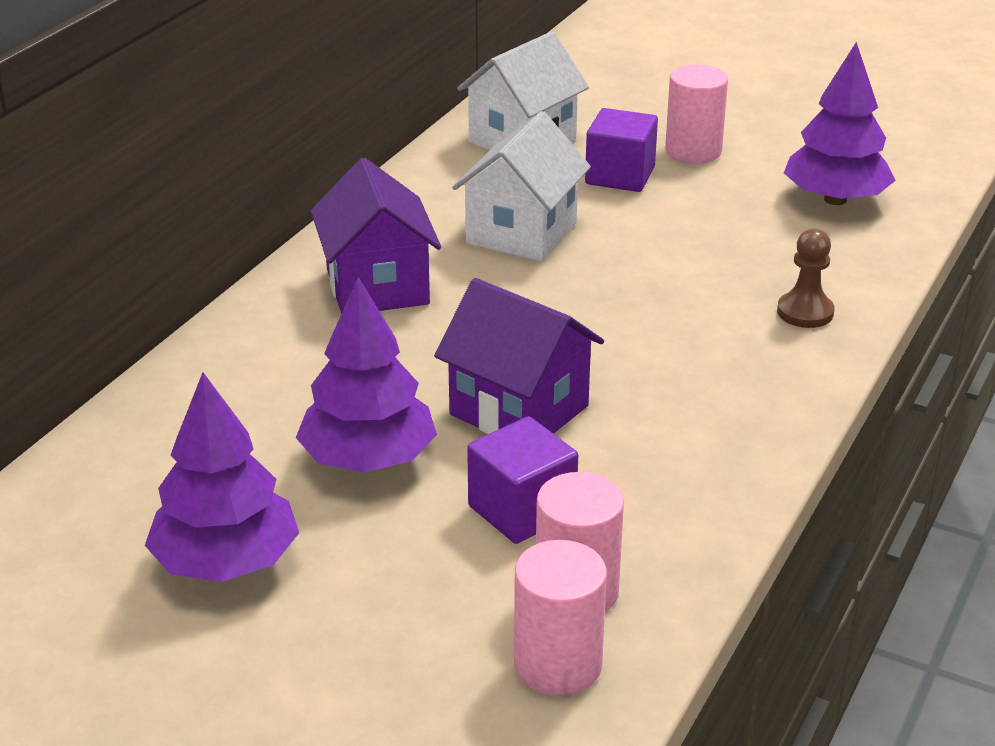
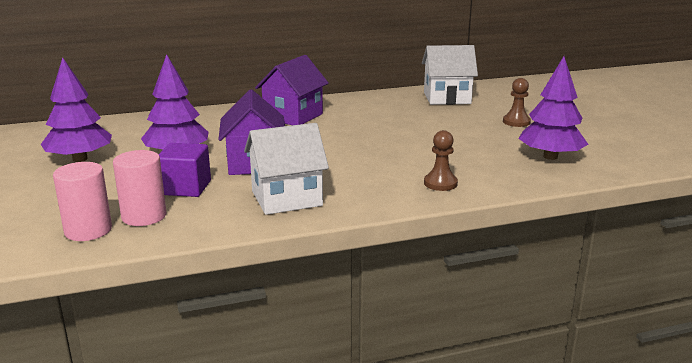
camera: 45 degrees right, 10 degrees down
(521, 233) = (380, 121): white house -> white house (287, 198)
(620, 176) = (463, 119): purple cube -> none
(693, 151) = (516, 122): pink cylinder -> brown pawn

